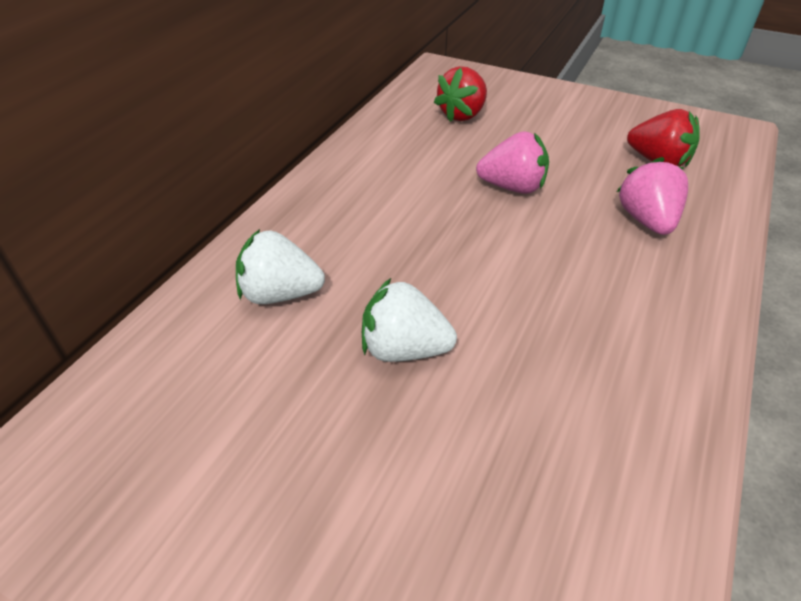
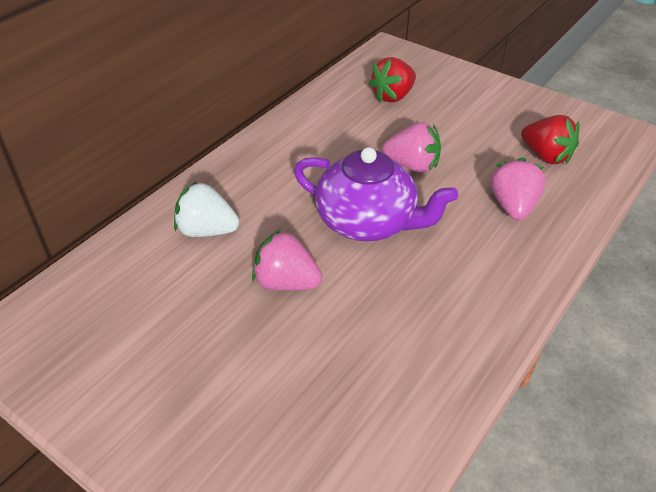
camera: 10 degrees right, 0 degrees up
(404, 349) = (286, 282): white strawberry -> pink strawberry
(483, 259) = (368, 222): none -> purple teapot

